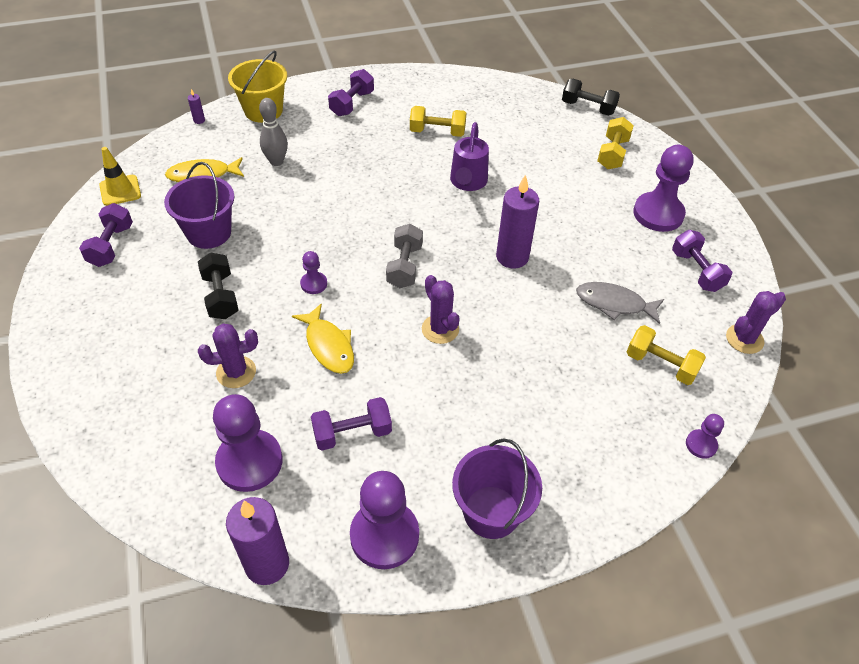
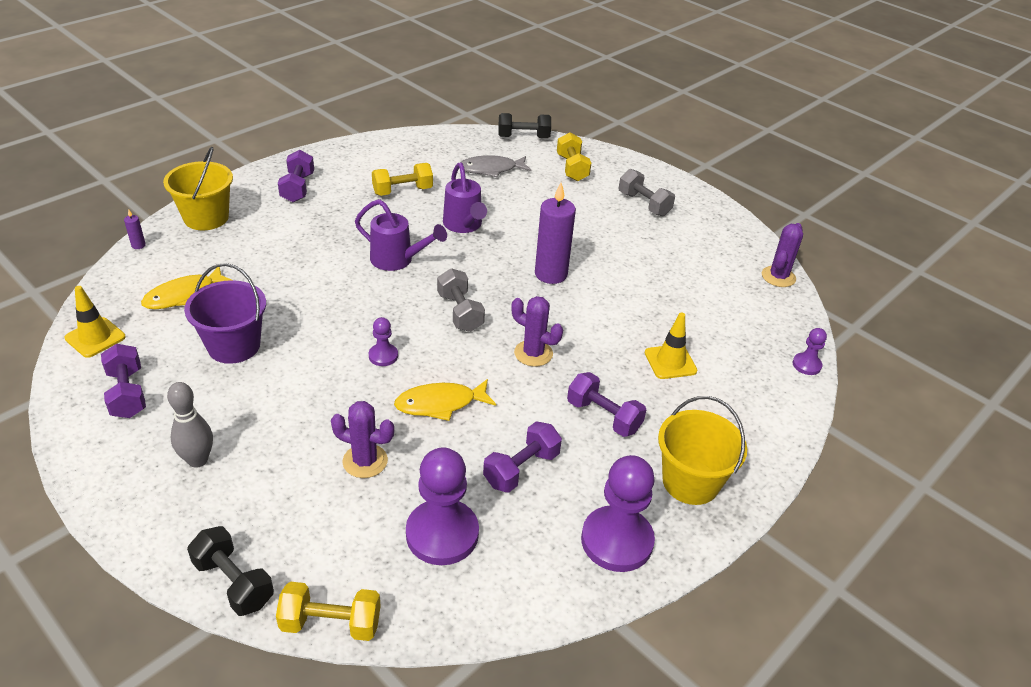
camera: 30 degrees left, 10 degrees down
(221, 296) = (294, 399): black dumbbell -> black dumbbell (234, 582)
(236, 372) = (365, 461): purple cactus -> purple cactus turned 60 degrees clockwise
(267, 564) = (529, 614): purple candle -> none
(276, 161) = (257, 260): grey bowling pin -> grey bowling pin (198, 460)
(328, 346) = (440, 404): yellow fish -> yellow fish turned 135 degrees clockwise
(386, 198) = (397, 260): none -> purple watering can
(491, 512) = (690, 482): purple bucket -> yellow bucket
(561, 386) = (670, 362): none -> yellow traffic cone
(614, 304) = (662, 283): grey fish -> grey fish (491, 169)
(658, 214) = (644, 204): purple pawn -> grey dumbbell
(661, 365) = (733, 317): yellow dumbbell -> yellow dumbbell (331, 623)
(696, 271) = (706, 238): purple dumbbell -> purple dumbbell (603, 416)

